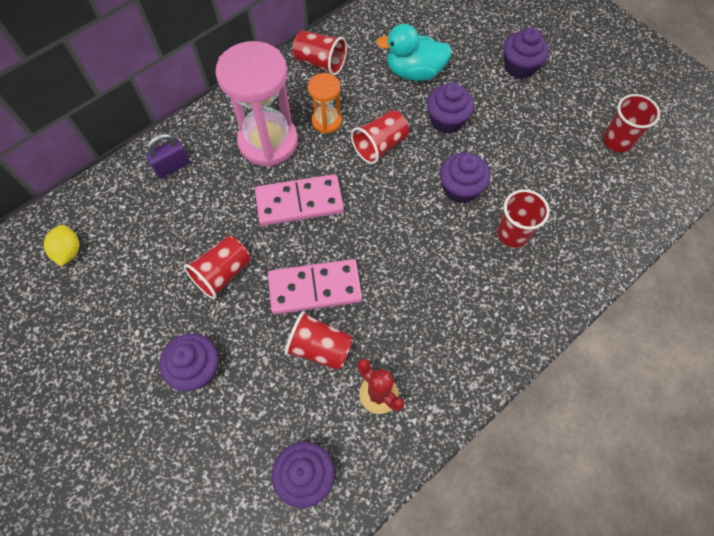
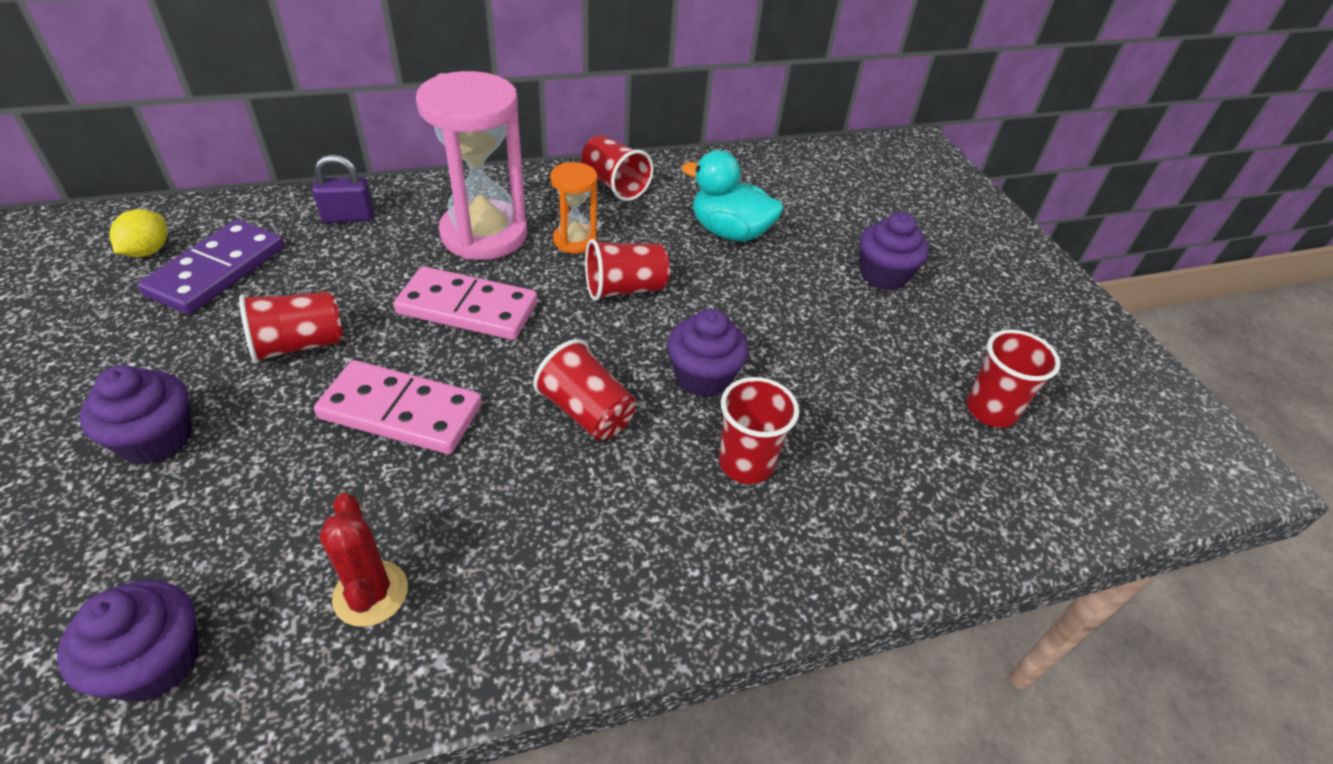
camera: 20 degrees right, 20 degrees down
(127, 245) = (217, 271): none -> purple domino
(320, 348) = (342, 488): red cup -> red cup (586, 412)
(446, 120) = (738, 295): purple cupcake -> none

